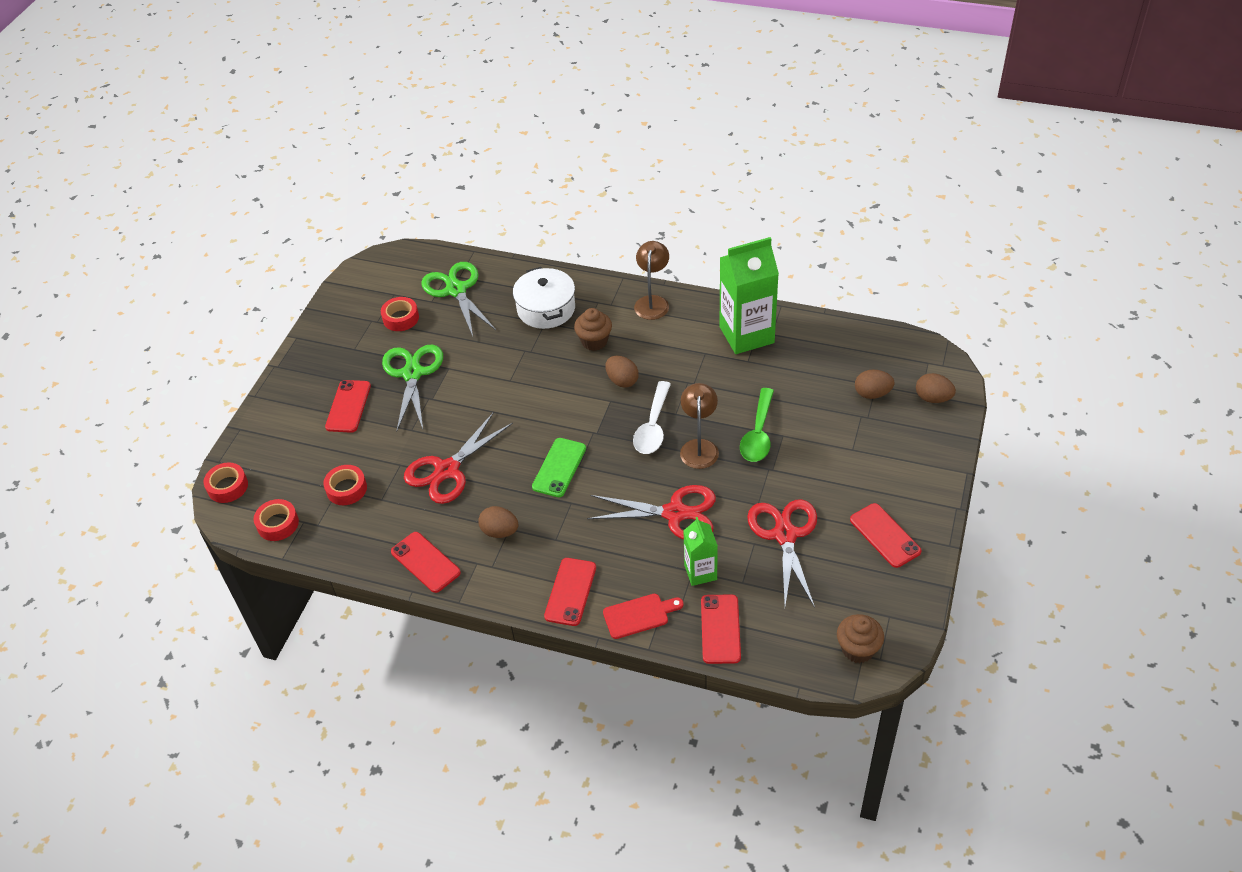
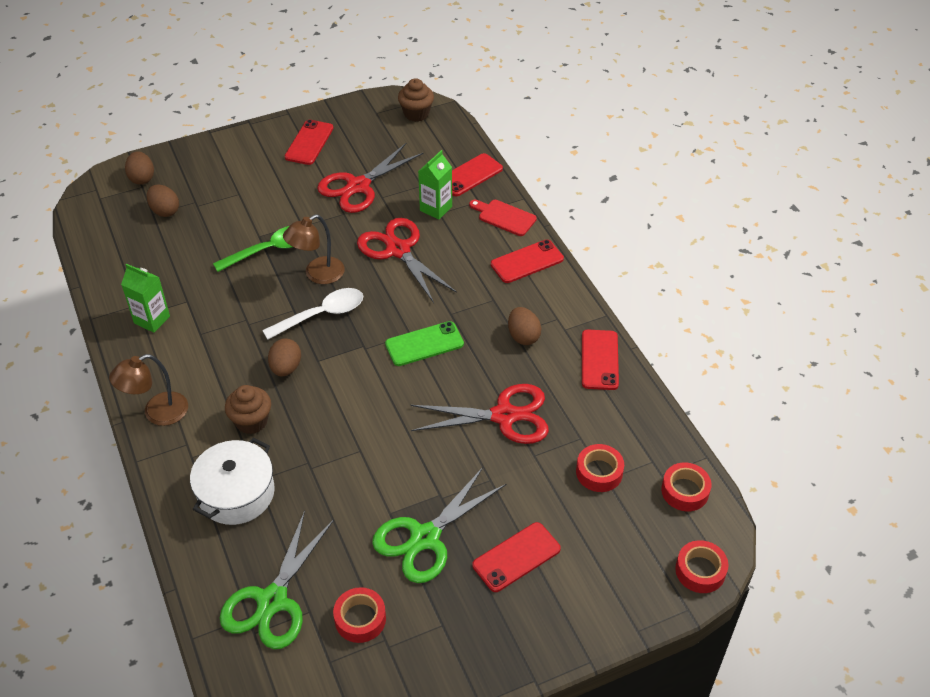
camera: 135 degrees left, 0 degrees up
(746, 335) = (152, 320): green carton -> green carton, size x0.54

